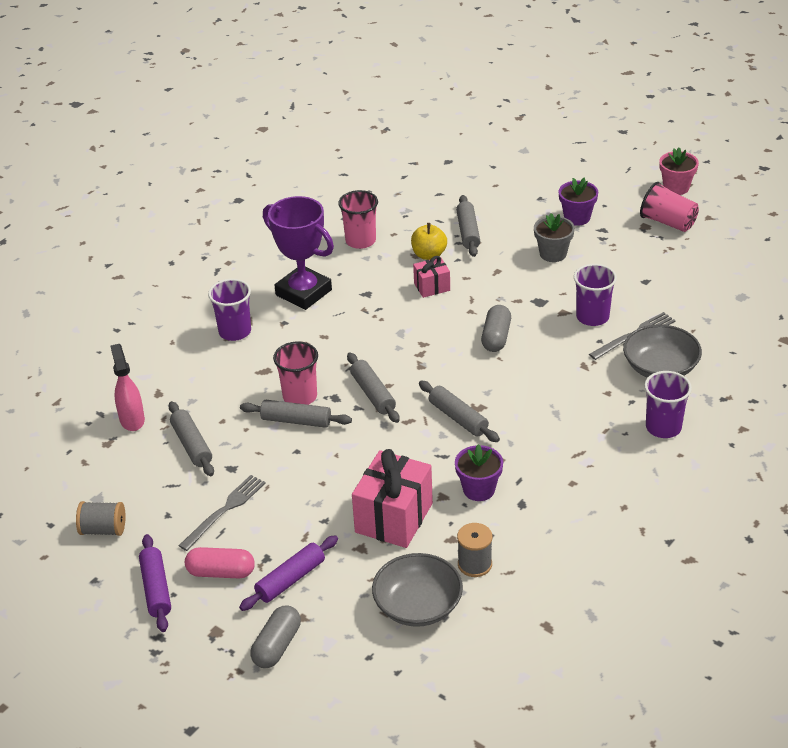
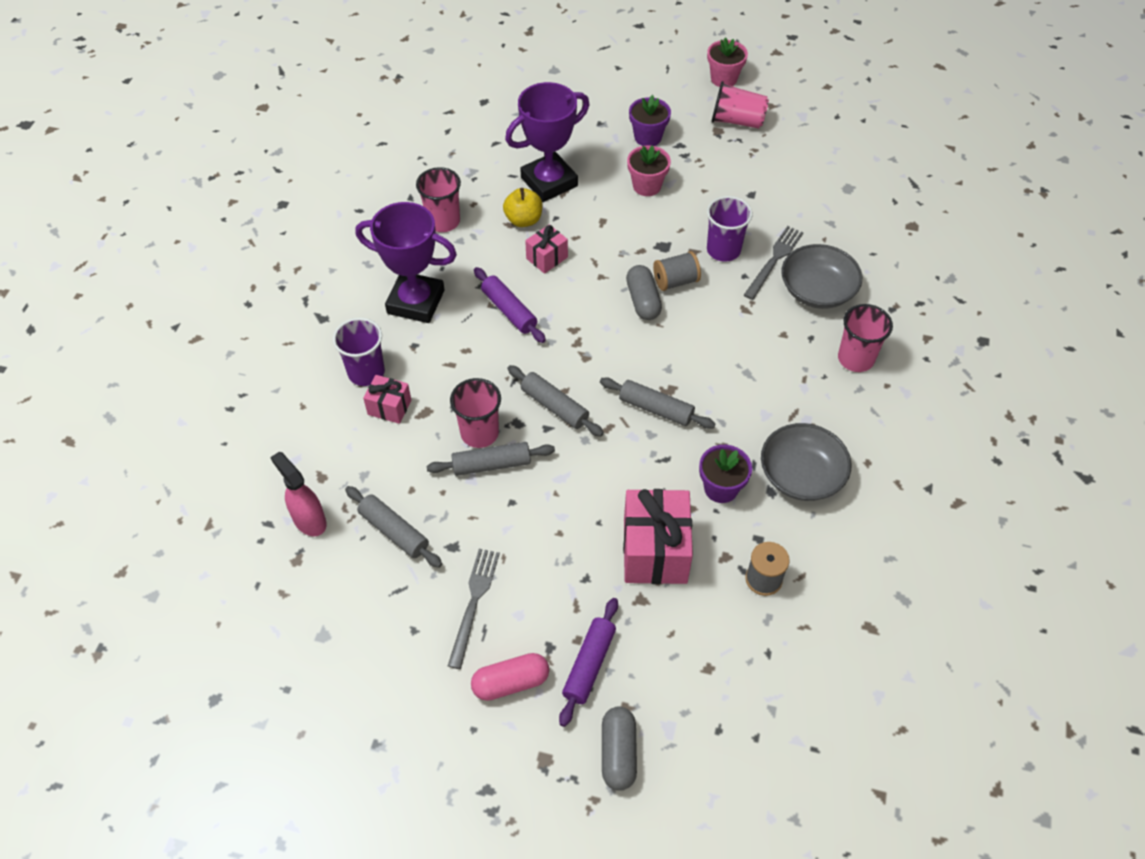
camera: 25 degrees left, 15 degrees up
(103, 529) = (351, 674): grey spool -> grey spool (675, 281)
(156, 589) = (451, 730): purple rolling pin -> purple rolling pin (509, 311)
(238, 360) = (389, 407): none -> pink gift
(418, 605) = (734, 649): grey bowl -> grey bowl (801, 475)
(468, 232) = (549, 182): grey rolling pin -> purple trophy
(553, 254) = (647, 186): grey flower pot -> pink flower pot
(663, 427) = (855, 358): purple cup -> pink cup

